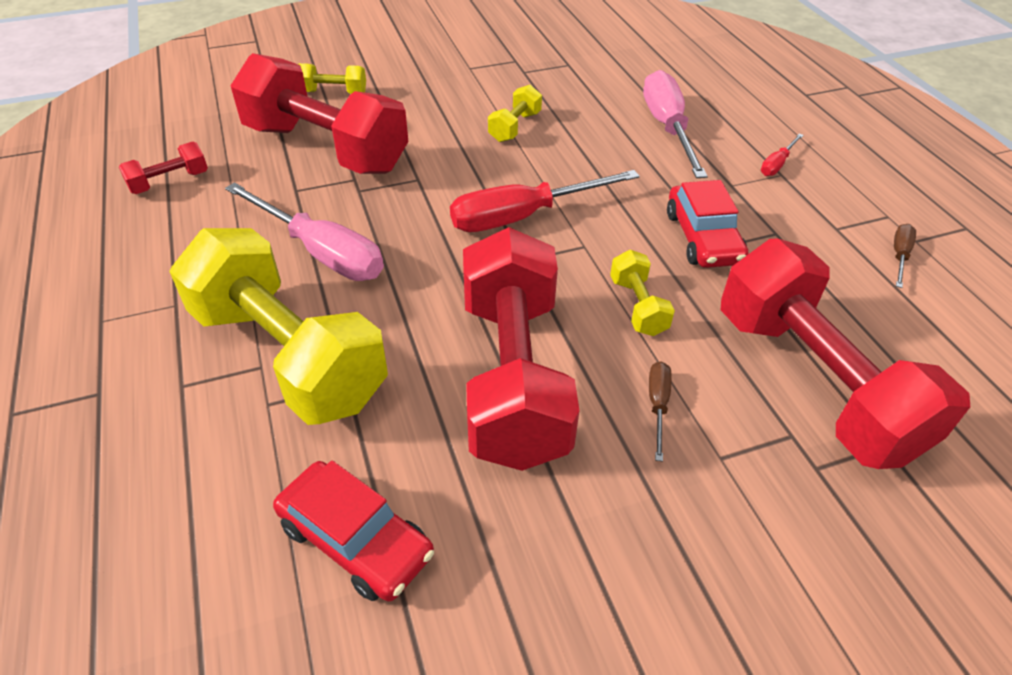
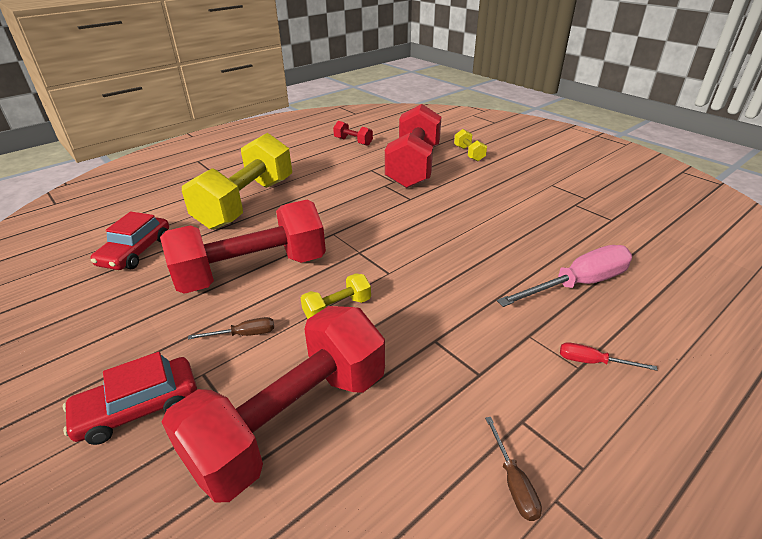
camera: 70 degrees right, 10 degrees down
(321, 252) = (325, 190): pink screwdriver -> none
(515, 127) = (499, 216): yellow dumbbell -> none
(523, 216) = (402, 242): red screwdriver -> none
(703, 237) = (438, 328): red car -> red car (138, 407)
(899, 256) = (513, 482): brown screwdriver -> brown screwdriver turned 75 degrees clockwise

